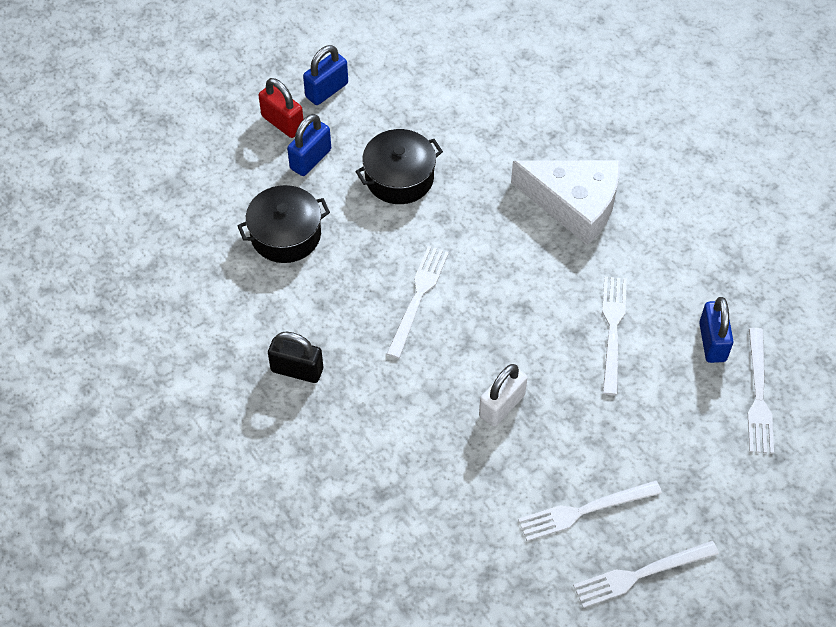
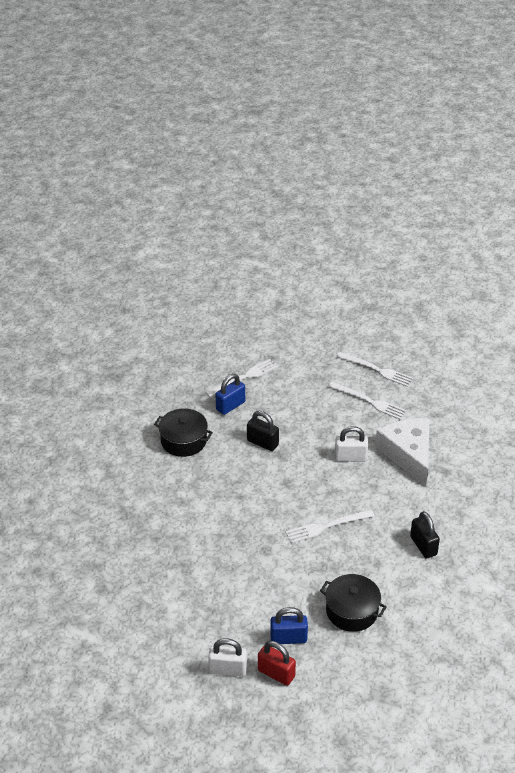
camera: 130 degrees left, 15 degrees down
(282, 123) = (276, 673): red padlock -> red padlock turned 60 degrees counterclockwise
(327, 90) = (228, 669): blue padlock -> white padlock
(399, 177) = (257, 586): black pot -> black pot (183, 441)
(574, 204) = (197, 500): white cheese -> white cheese (408, 454)
(612, 330) = (262, 443): white fork -> black padlock

